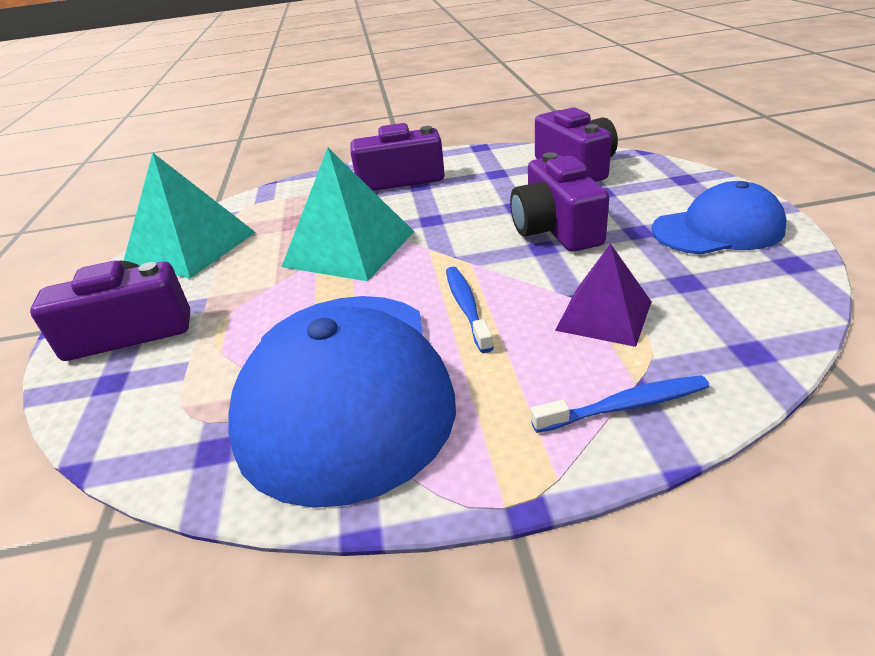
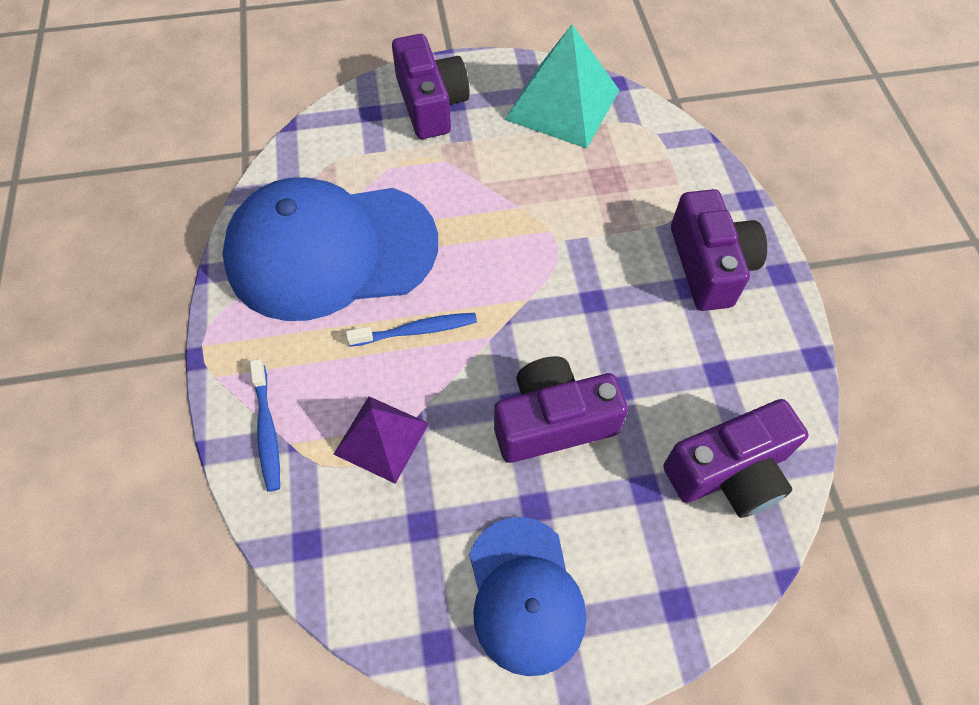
camera: 85 degrees right, 25 degrees up
(349, 248) = (539, 231): turquoise pyramid -> none

